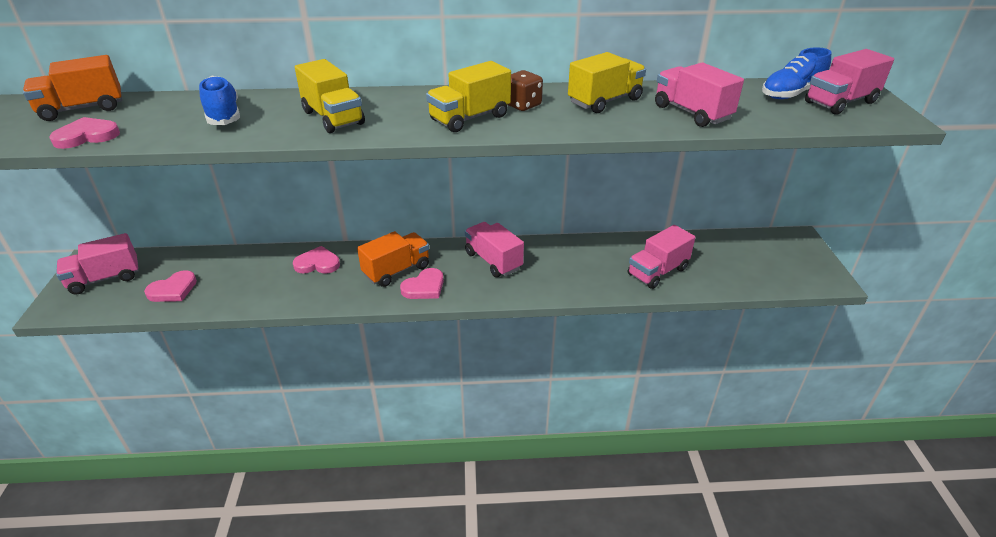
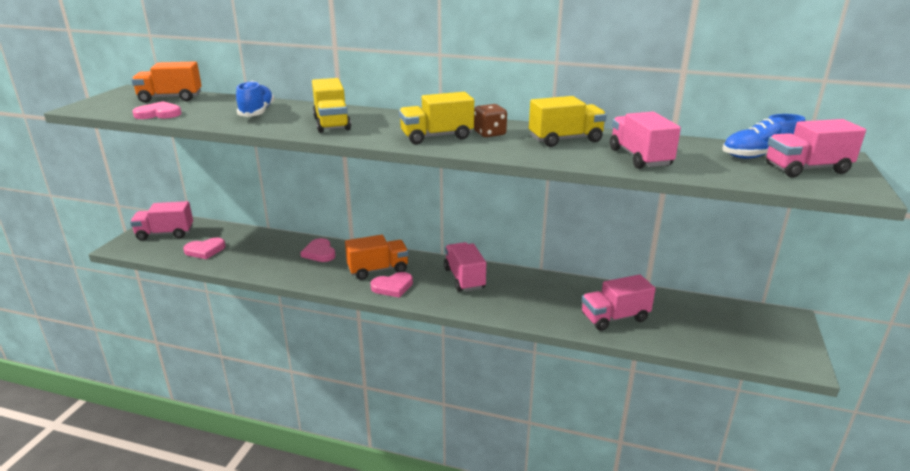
camera: 20 degrees right, 10 degrees down
(317, 263) = (319, 253): pink heart -> pink heart turned 135 degrees counterclockwise

